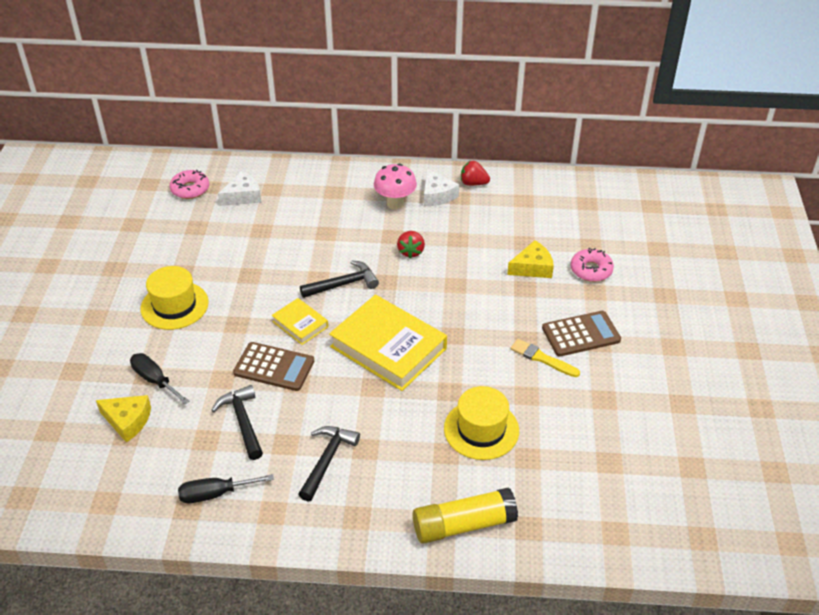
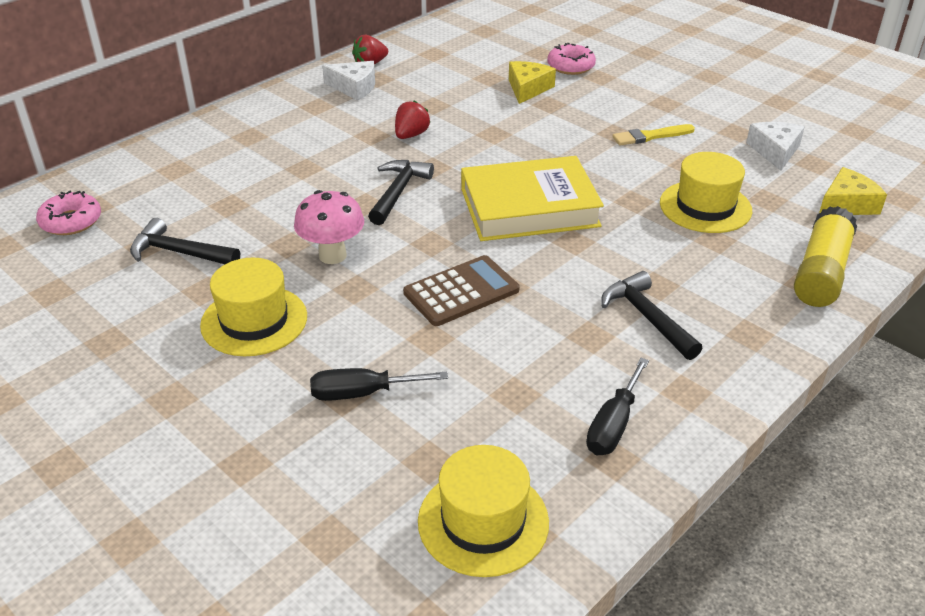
camera: 50 degrees left, 5 degrees down
(101, 480) = (483, 521): none -> yellow hat
(127, 421) = (404, 449): yellow cheese -> yellow cheese (847, 204)
(242, 421) = (519, 352): black hammer -> black hammer (179, 252)
(243, 196) = (151, 192): white cheese -> white cheese (775, 151)
(300, 324) = (418, 245): yellow book -> none
(395, 204) = (328, 112): pink mushroom -> pink mushroom (332, 255)
(411, 252) = (411, 135): red strawberry -> red strawberry turned 105 degrees counterclockwise
(581, 334) = (644, 106): brown calculator -> none

